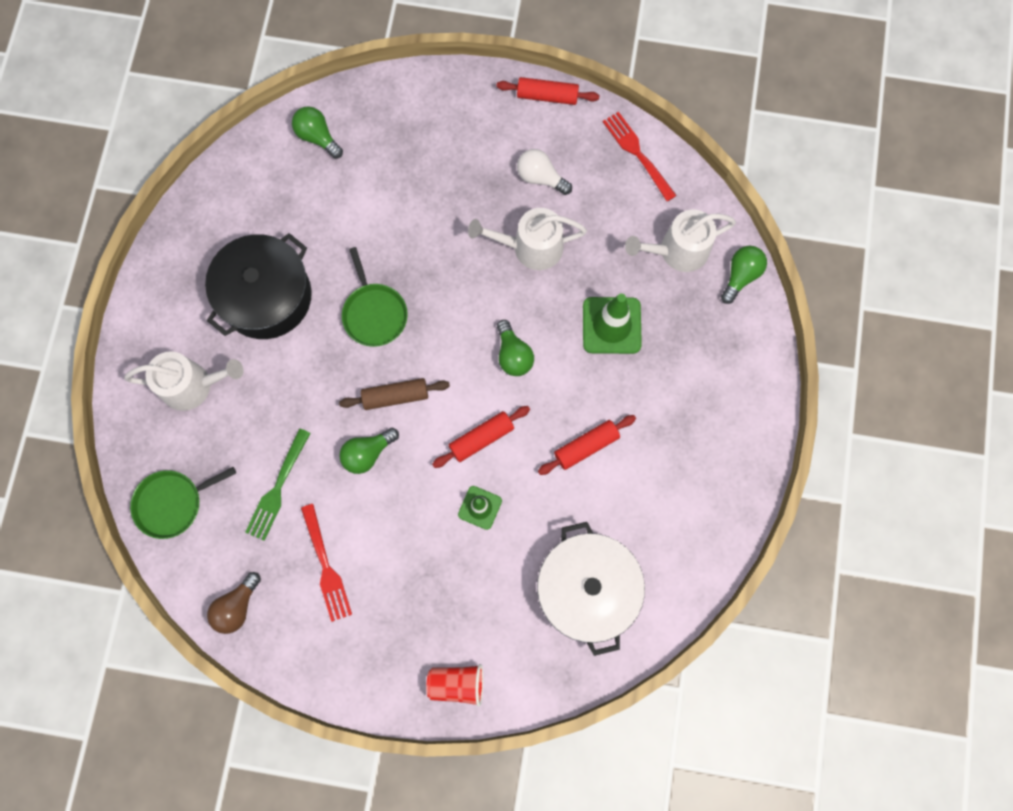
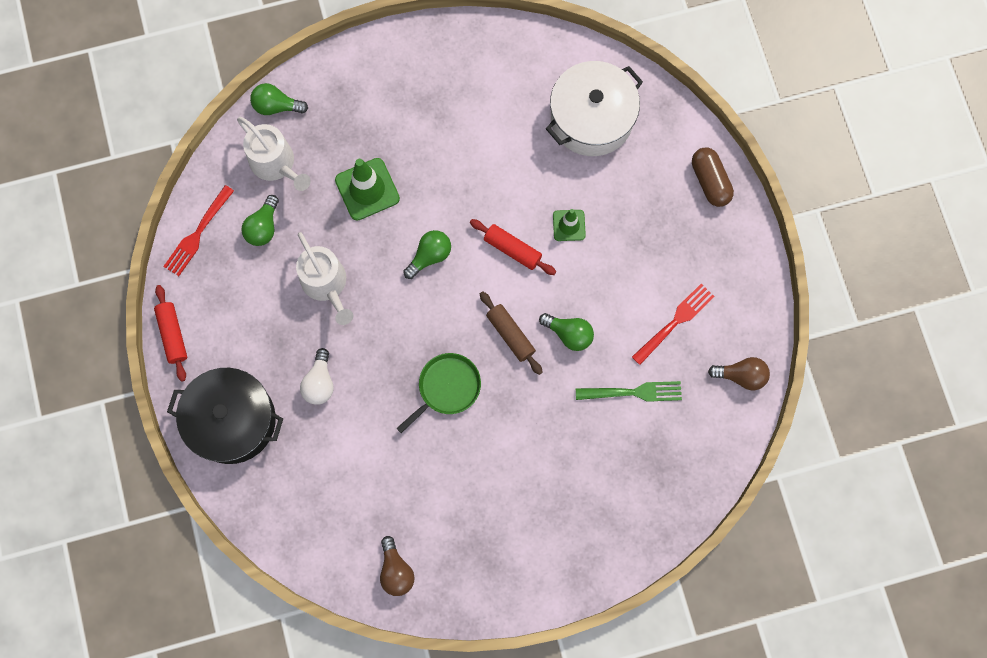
camera: 115 degrees left, 0 degrees up
(172, 503) = (688, 472): green pan -> none
(193, 385) = (583, 510): white watering can -> none
(232, 197) = (396, 570): none -> brown light bulb
(266, 296) = (474, 489): black pot -> black pot (232, 420)
(317, 137) = (302, 522): green light bulb -> green light bulb (263, 227)
(457, 683) = (710, 181): red cup -> brown capsule
(540, 177) = (256, 305): white light bulb -> white light bulb (320, 382)
(586, 446) = (479, 166): red rolling pin -> none

